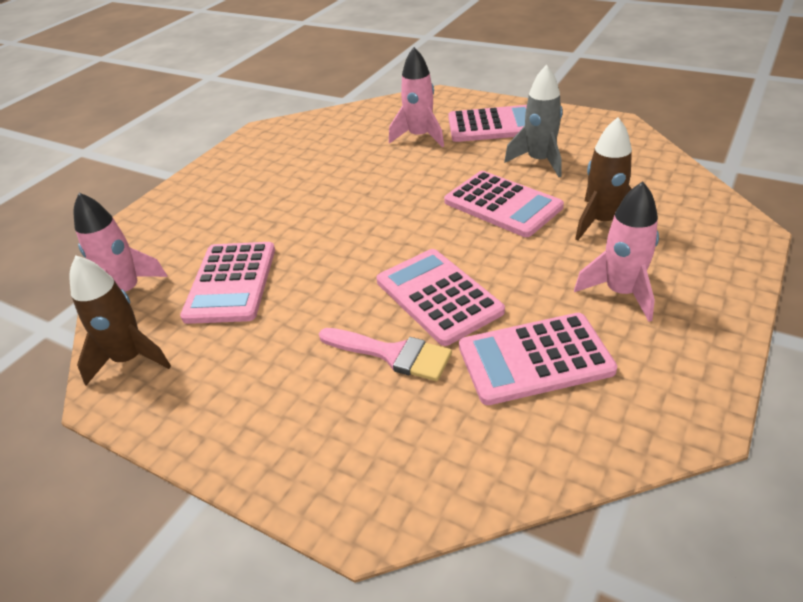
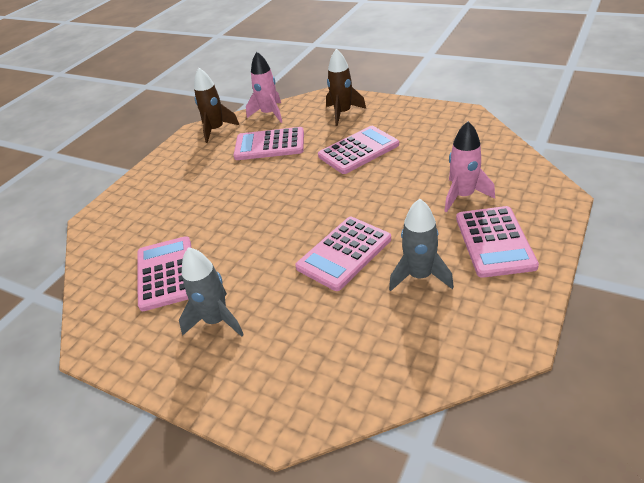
camera: 90 degrees right, 0 degrees up
(392, 354) = (191, 214): pink brush -> none
(438, 296) = (236, 227): pink calculator -> pink calculator (358, 150)
(601, 222) = (311, 315): brown rocket -> brown rocket (343, 113)
(621, 292) = (216, 320): pink rocket -> grey rocket

